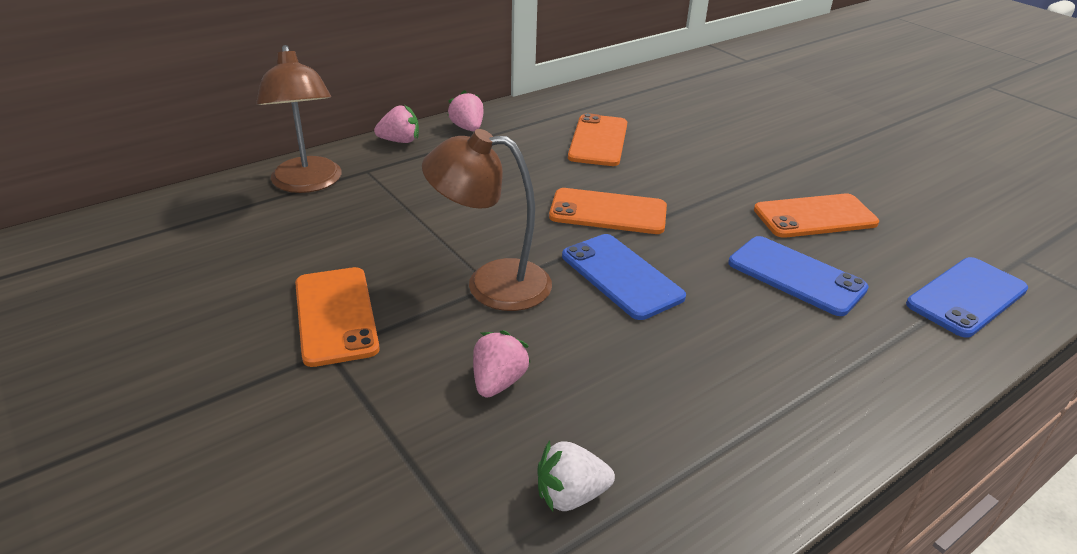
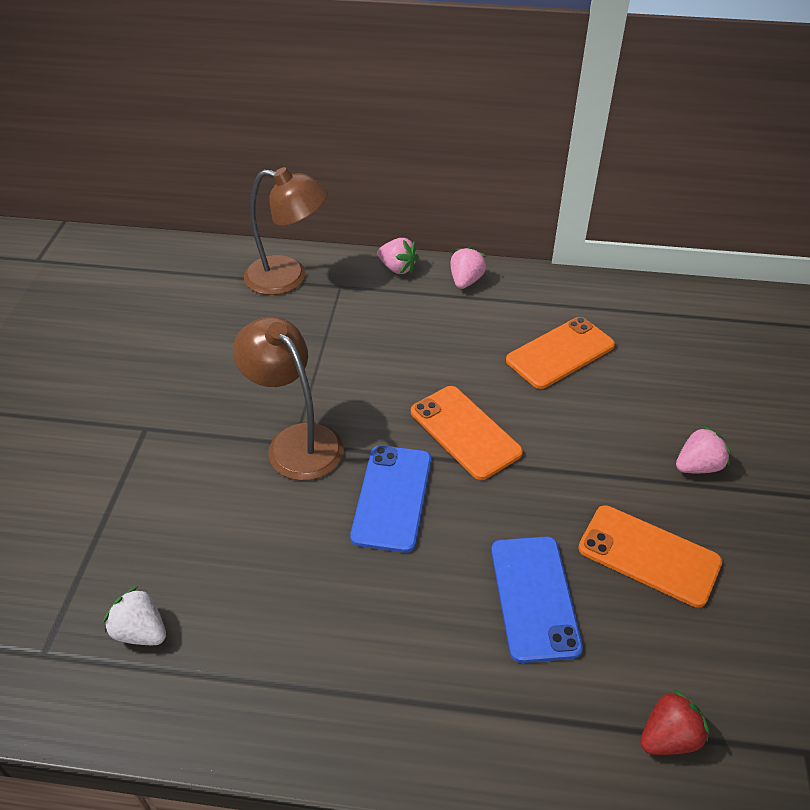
camera: 45 degrees right, 10 degrees up
(308, 184) = (288, 278): brown lamp -> brown lamp turned 105 degrees counterclockwise
(335, 315) = (178, 403): orange phone -> none
(498, 382) = (203, 521): pink strawberry -> pink strawberry (698, 466)
(966, 297) = (668, 737): blue phone -> red strawberry

